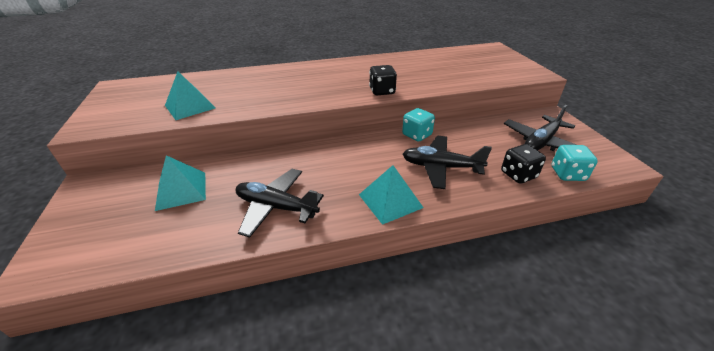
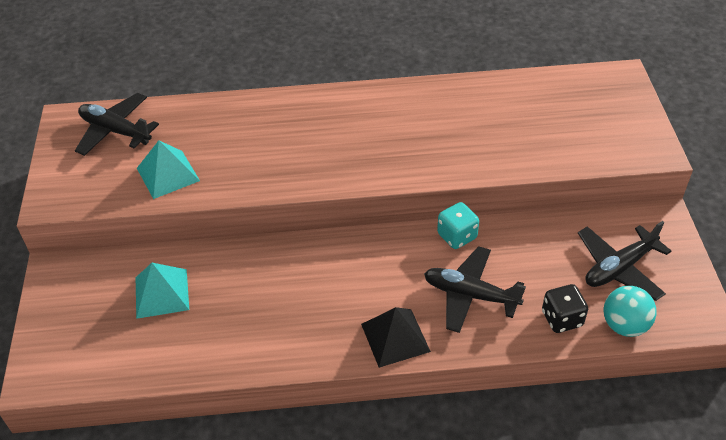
camera: 10 degrees right, 10 degrees up
(276, 207) = (266, 330): black plane -> black plane (115, 131)
(382, 91) = (418, 169): black dice -> none
(390, 201) = (395, 337): turquoise pyramid -> black pyramid
(567, 174) = (624, 325): turquoise dice -> turquoise ball

